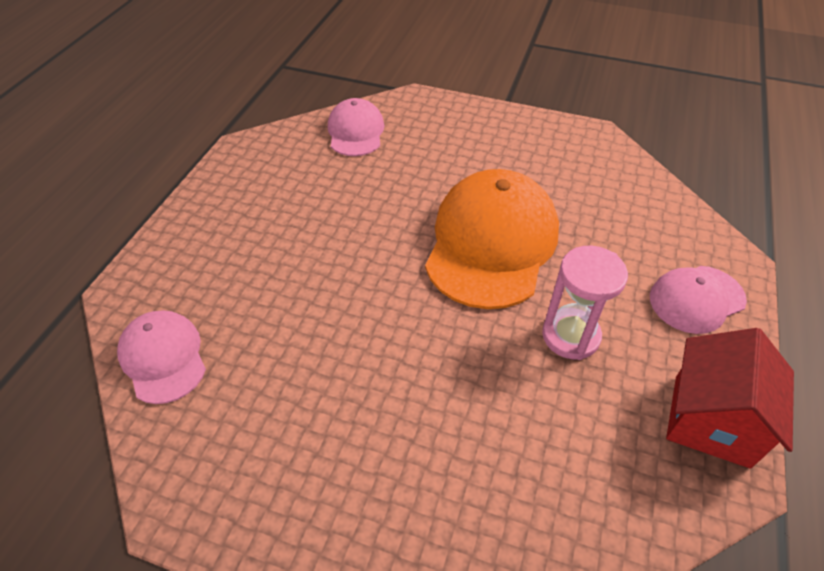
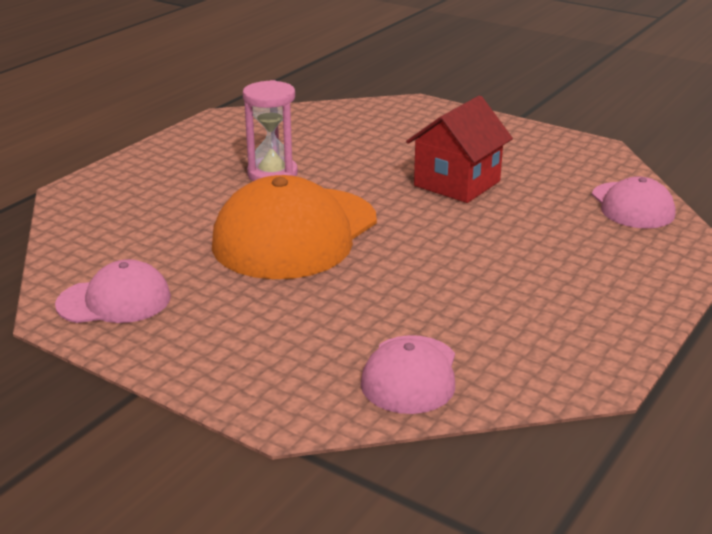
camera: 165 degrees left, 20 degrees down
(696, 299) = (142, 177): pink cap -> pink cap (114, 301)
(711, 420) = (212, 133): red house -> red house (457, 183)

